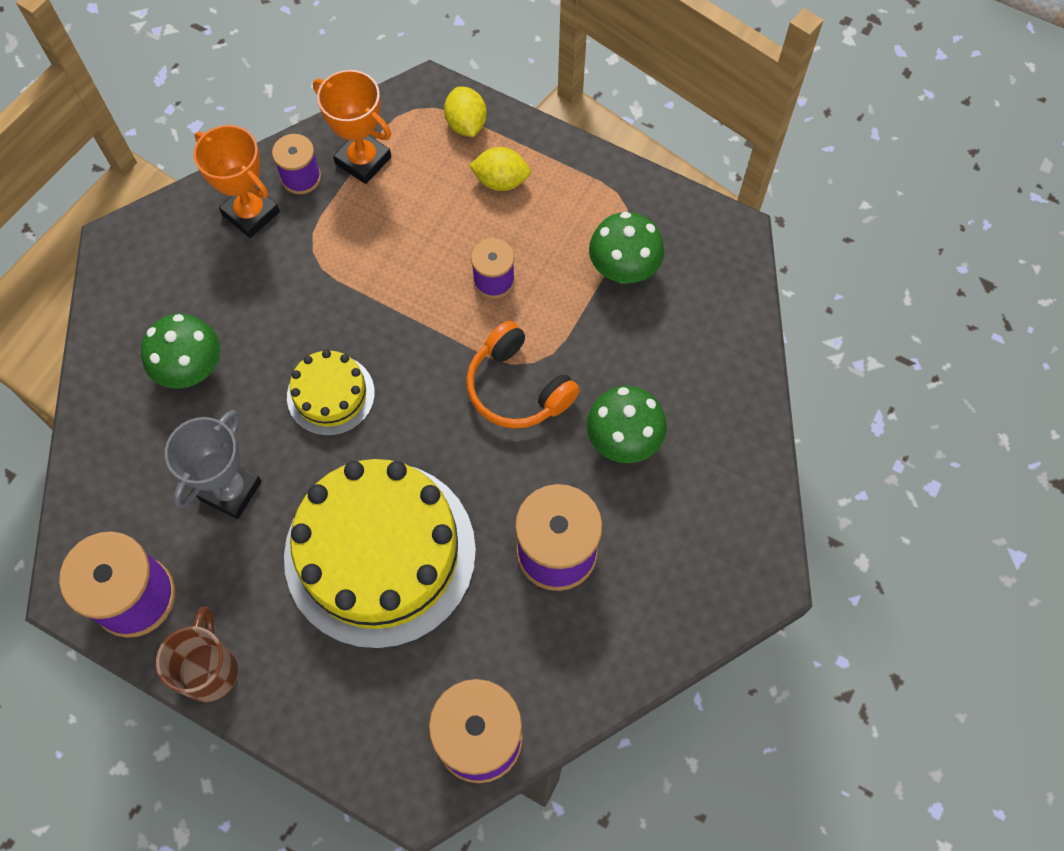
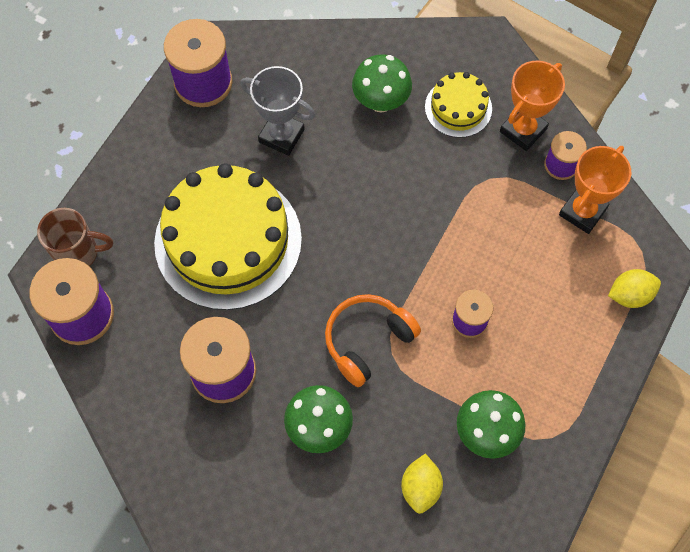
camera: 90 degrees right, 0 degrees up
(210, 670) = (148, 134): brown mug -> brown mug (78, 253)
(330, 395) = (360, 199): yellow cake -> yellow cake (458, 108)
(501, 181) = (571, 325): yellow lemon -> yellow lemon (420, 487)

